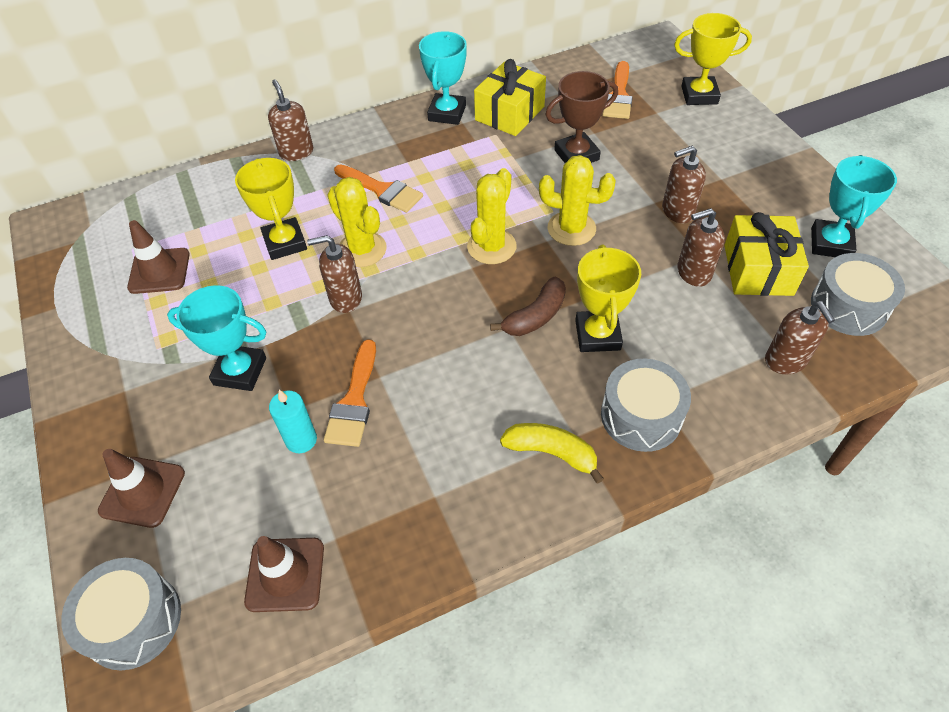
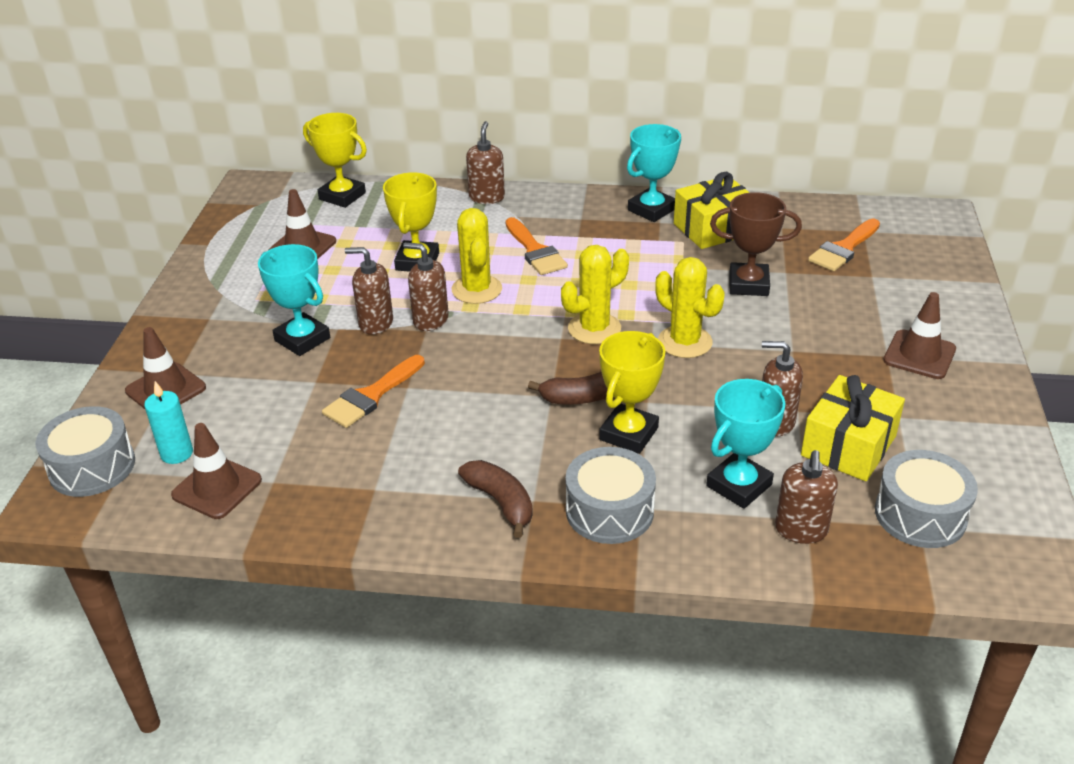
camera: 30 degrees right, 15 degrees down
(301, 440) = (307, 405): turquoise candle -> turquoise candle (177, 453)
(551, 453) = (501, 502): yellow banana -> brown banana
(677, 211) = (809, 366): brown soap dispenser -> brown soap dispenser (375, 323)
(699, 95) = (936, 276): yellow trophy -> yellow trophy (342, 196)
(741, 168) = (919, 355): none -> brown traffic cone
(830, 243) = (956, 454): turquoise trophy -> turquoise trophy (739, 485)

